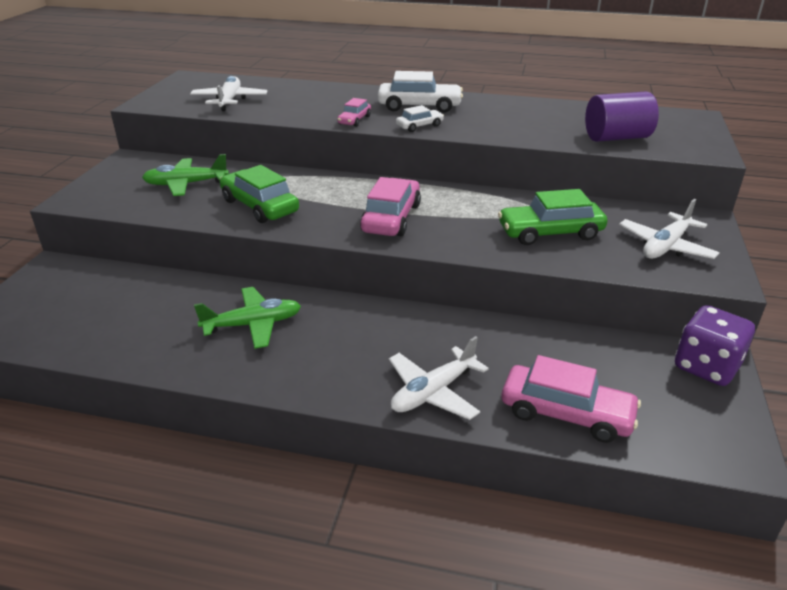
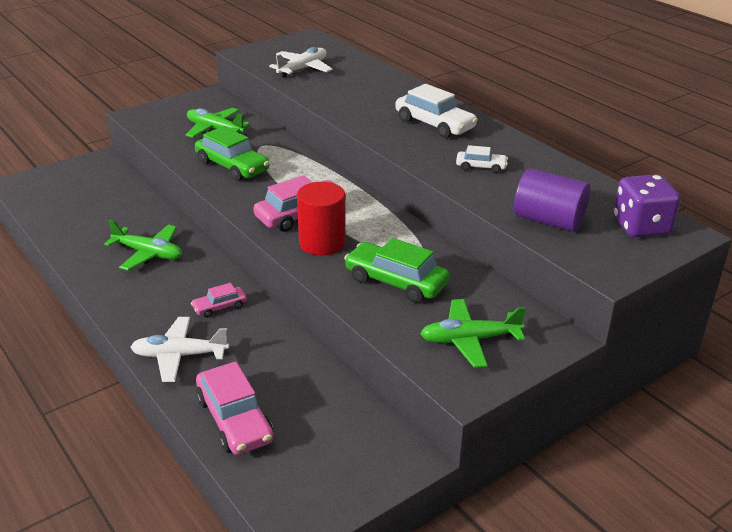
camera: 40 degrees right, 0 degrees up
(259, 206) = (232, 166): green car -> green car turned 135 degrees clockwise
(354, 120) = (359, 119): pink car -> pink car (220, 307)
(419, 126) = (399, 143): white car -> white car (481, 167)
(447, 231) = (322, 243): none -> red cylinder
(665, 246) = (469, 340): white plane -> green plane
(706, 367) = (390, 456): purple dice -> purple dice (641, 227)

